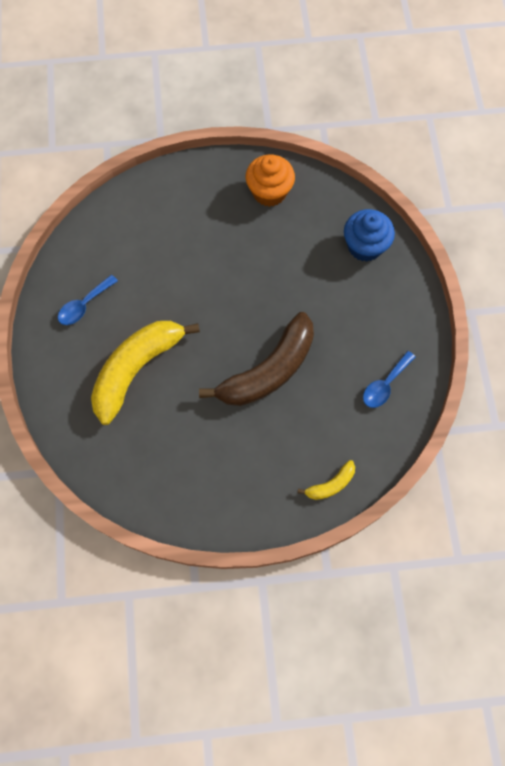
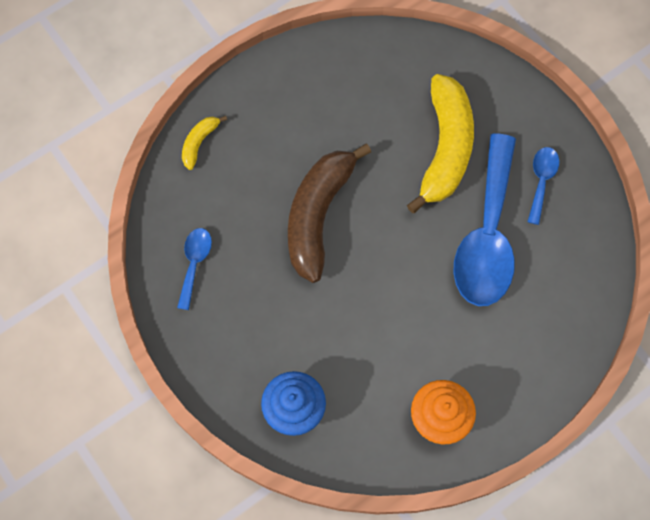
camera: 150 degrees right, 0 degrees up
(153, 288) = (487, 235): none -> blue spoon

